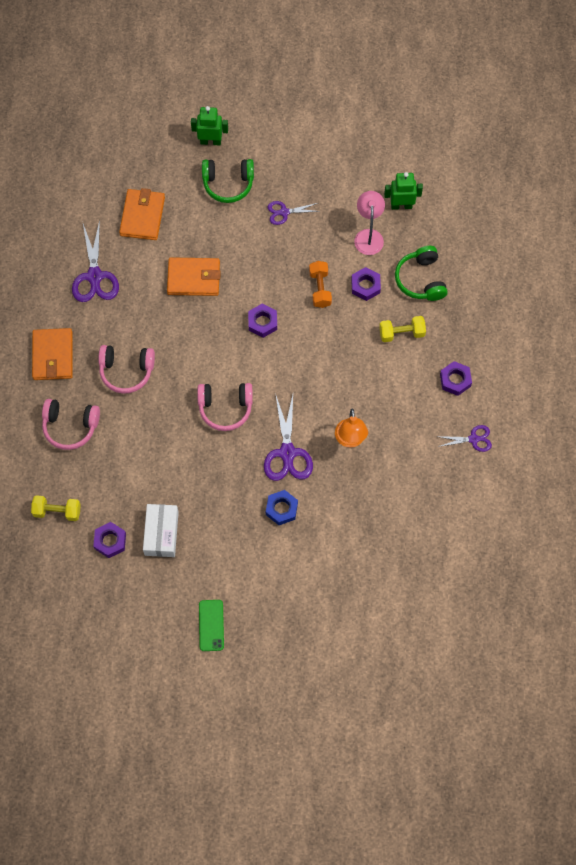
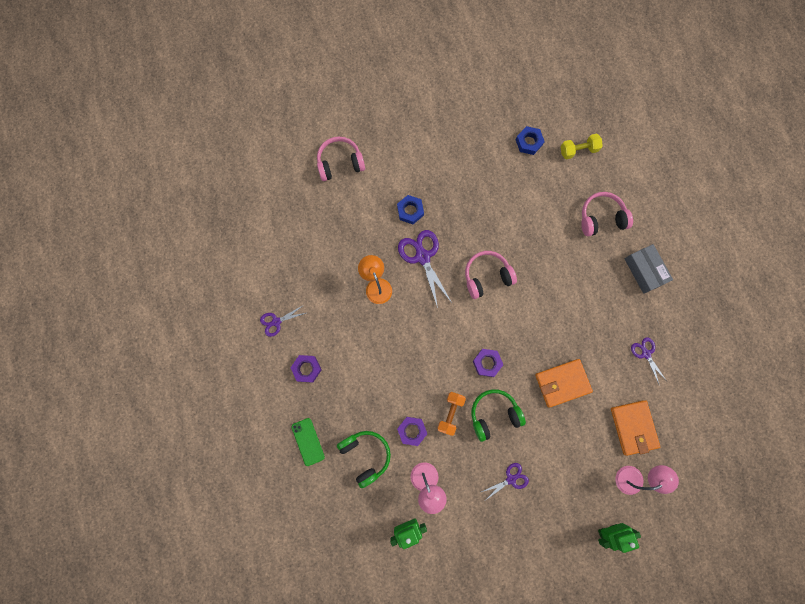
camera: 160 degrees right, 10 degrees up
(53, 356) = (644, 271): orange wallet -> grey box
(95, 276) = (646, 354): purple scissors -> purple scissors, size x0.58
(110, 541) = (529, 142): purple nut -> blue nut
(126, 371) = (579, 279): pink headphones -> pink headphones (340, 163)
(161, 533) = (493, 161): white box -> none
(163, 175) = (634, 477): none -> pink lamp
(211, 625) = (428, 109): green phone -> green phone (308, 441)
(228, 183) = (573, 490): green headphones -> green headphones (494, 415)
(320, 289) = (450, 413): orange dumbbell -> orange dumbbell turned 45 degrees clockwise
(401, 333) = (365, 396): yellow dumbbell -> none

